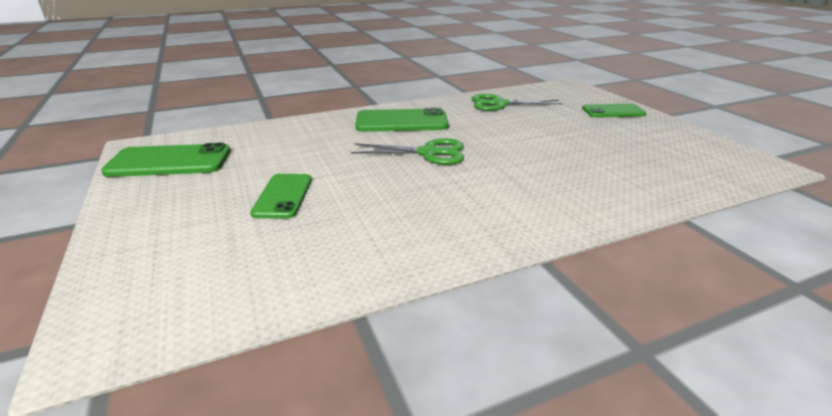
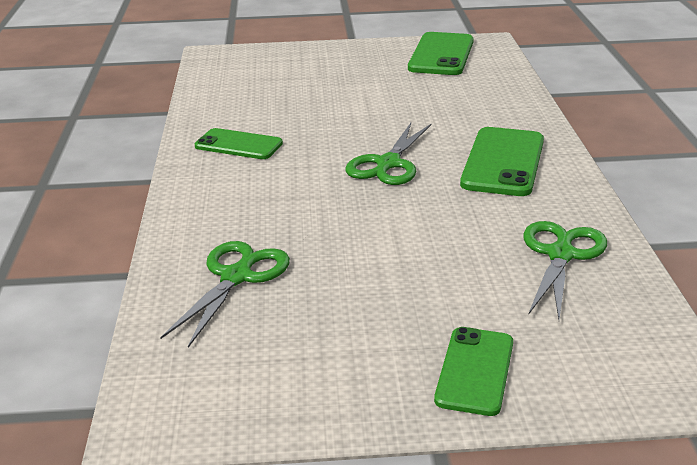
camera: 110 degrees right, 0 degrees up
(283, 196) = (338, 93): green phone -> green phone (238, 145)
(630, 174) = (237, 277): none -> green scissors

